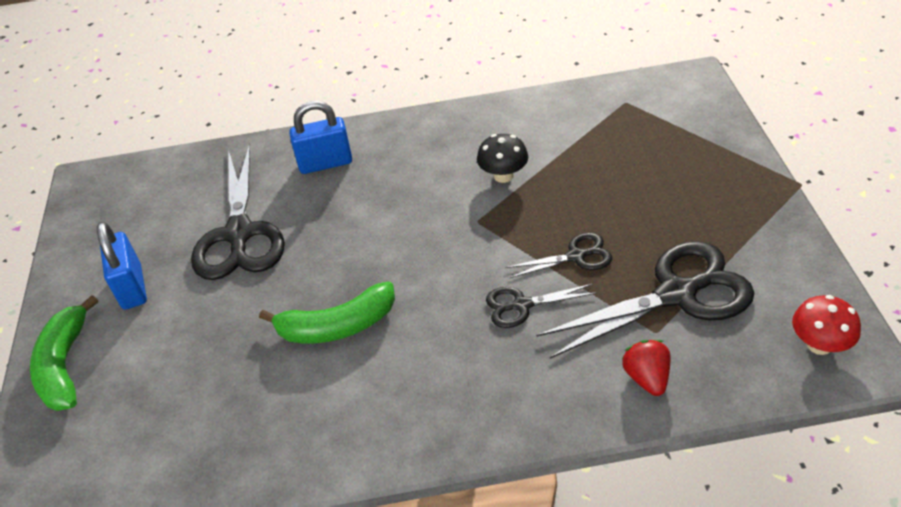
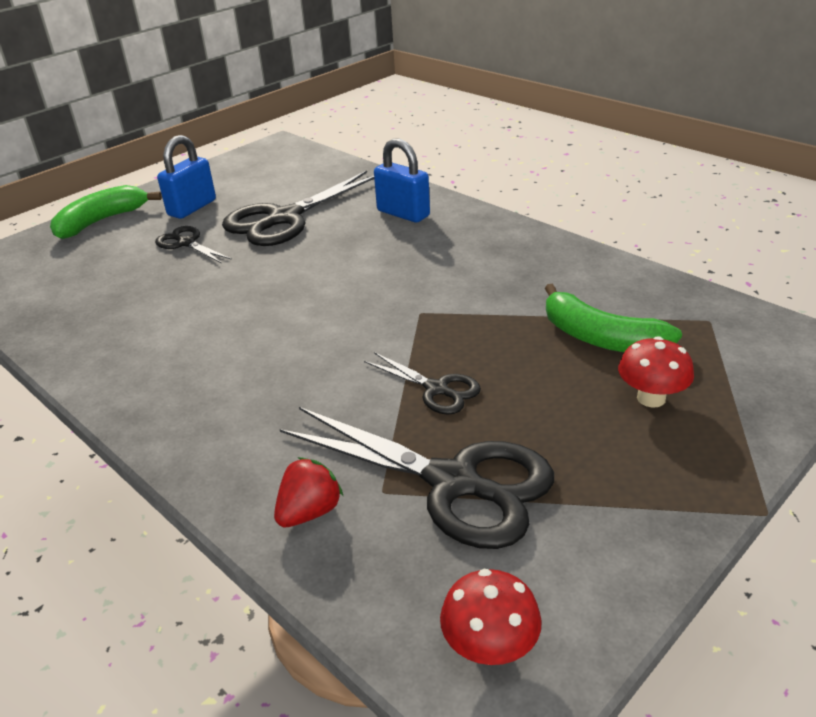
camera: 50 degrees right, 10 degrees down
(337, 326) = (225, 303): green banana -> green banana (601, 338)
(503, 176) = (497, 299): black mushroom -> none
(522, 305) = (337, 385): black scissors -> black scissors (186, 243)
(675, 169) = (651, 398): none -> red mushroom

